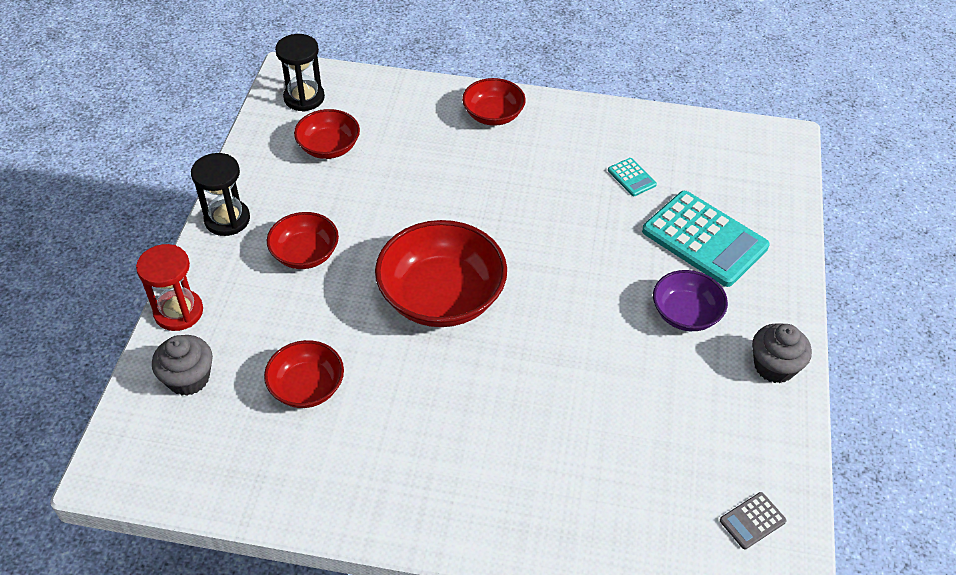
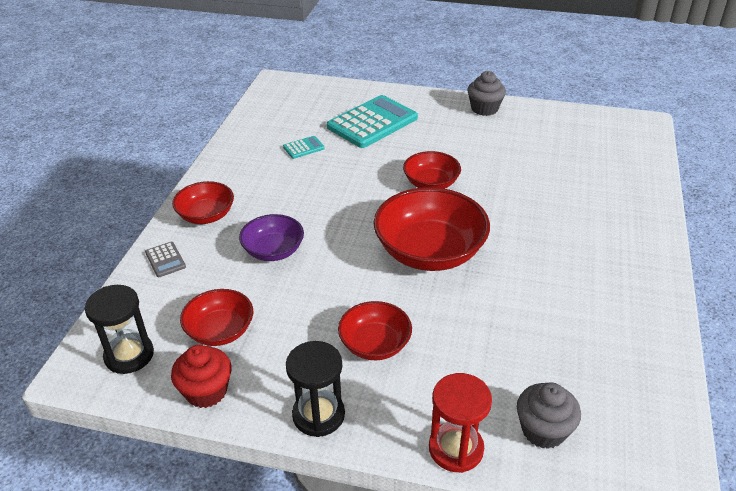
camera: 85 degrees left, 10 degrees down
(260, 148) = (206, 391): none -> red cupcake
(307, 387) = (539, 336): red bowl -> red bowl (431, 183)
(686, 314) = (442, 136): purple bowl -> purple bowl (273, 251)
(752, 521) = (602, 128): grey calculator -> grey calculator (165, 260)

